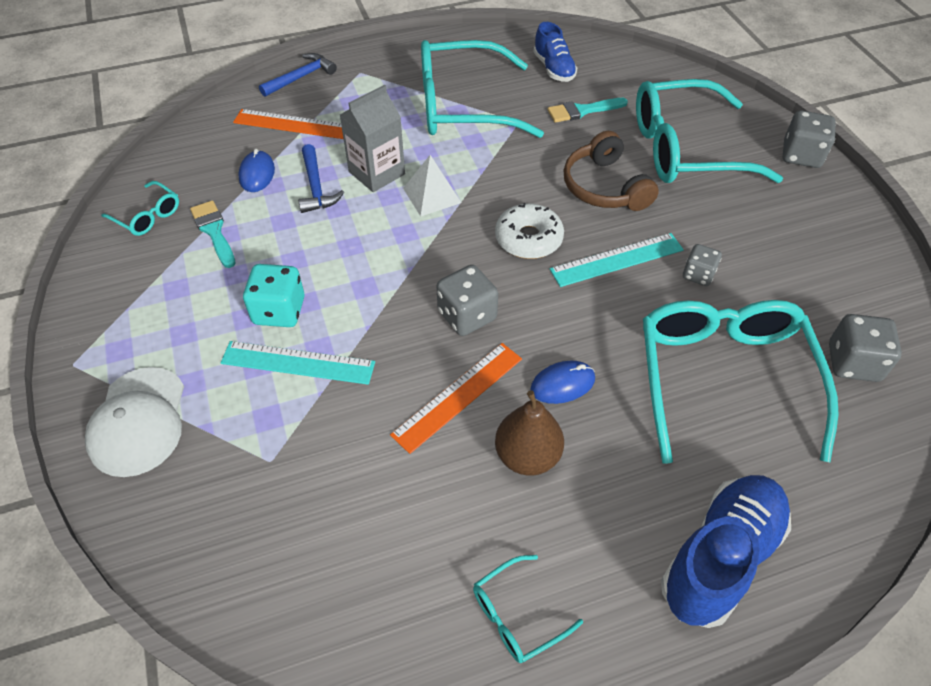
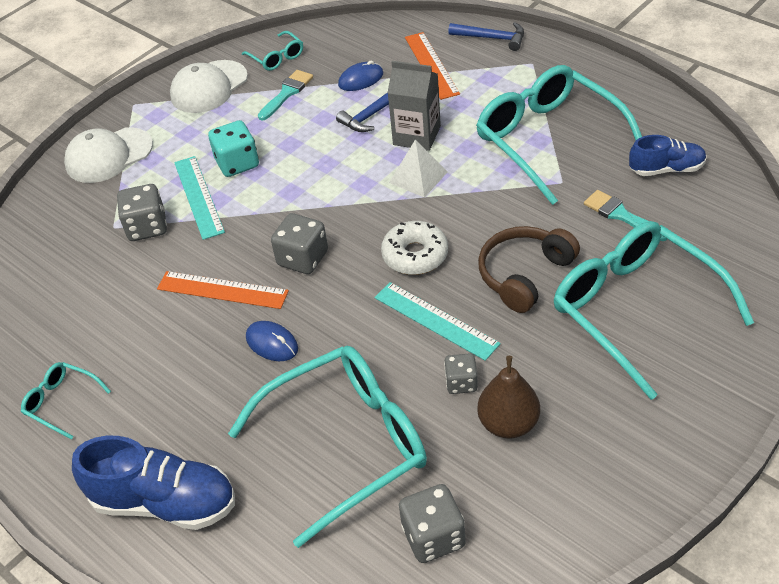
camera: 65 degrees right, 5 degrees down
(127, 286) = (209, 87): none -> white cap
(147, 216) = (277, 57): turquoise glasses -> turquoise glasses turned 45 degrees counterclockwise
(527, 456) = (192, 352): brown pear -> brown pear (508, 423)
(554, 69) = (666, 169): blue shoe -> blue shoe turned 135 degrees counterclockwise
(801, 155) = (718, 405): grey dice -> grey dice (147, 227)

